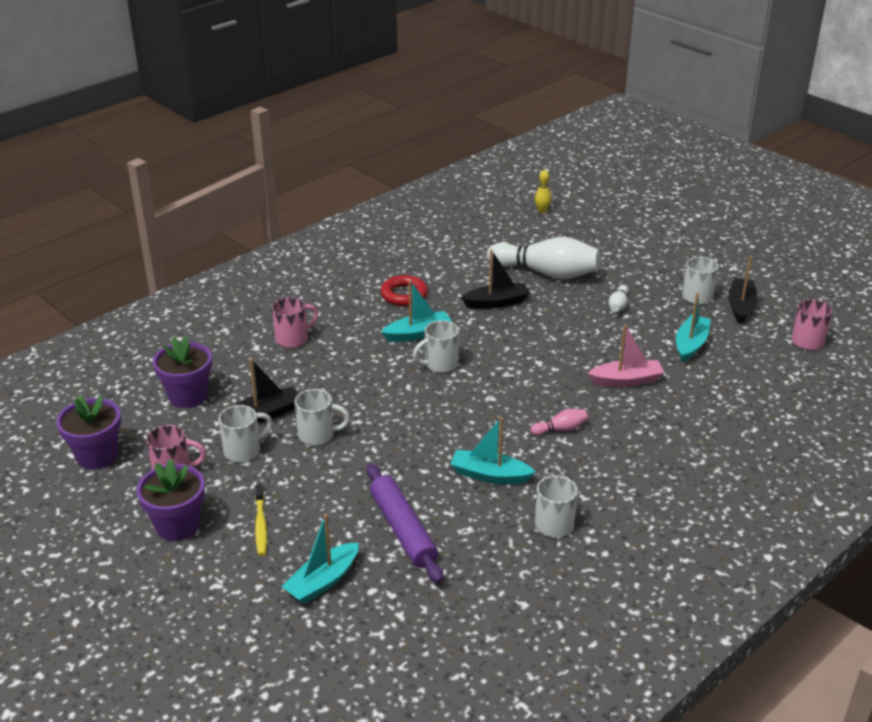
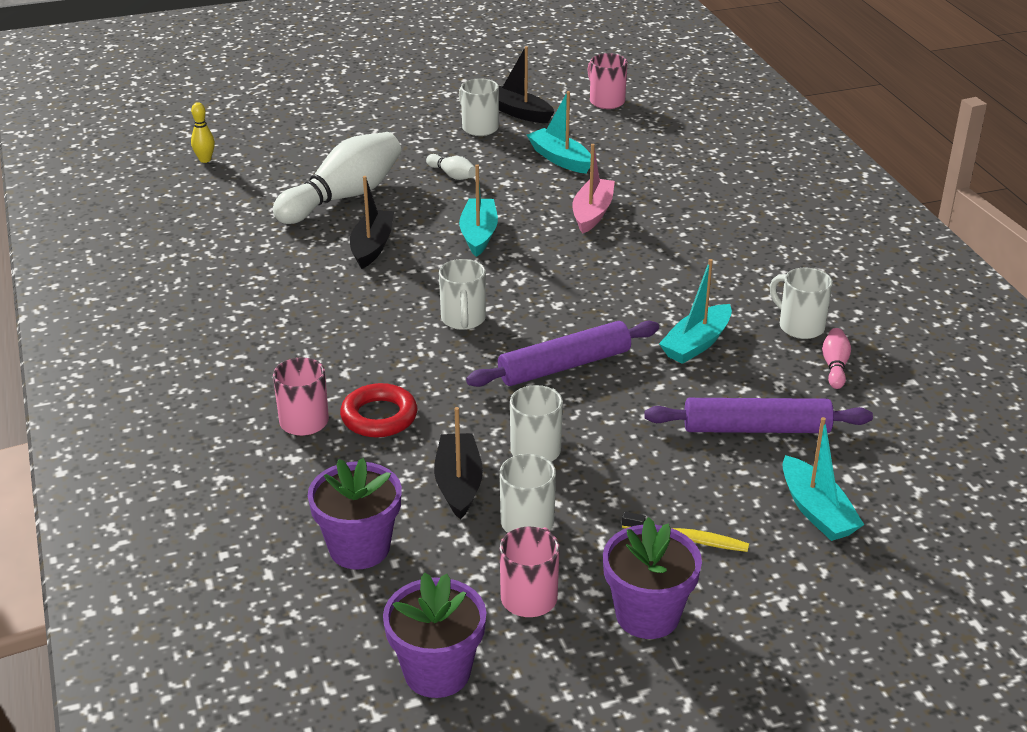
camera: 65 degrees left, 0 degrees up
(404, 295) = (287, 306): red ring -> red ring (379, 417)
(417, 334) = (385, 319): turquoise boat -> turquoise boat (478, 234)
(417, 421) = (564, 366): none -> purple rolling pin
(560, 429) = (647, 277): pink bowling pin -> pink bowling pin (835, 366)

